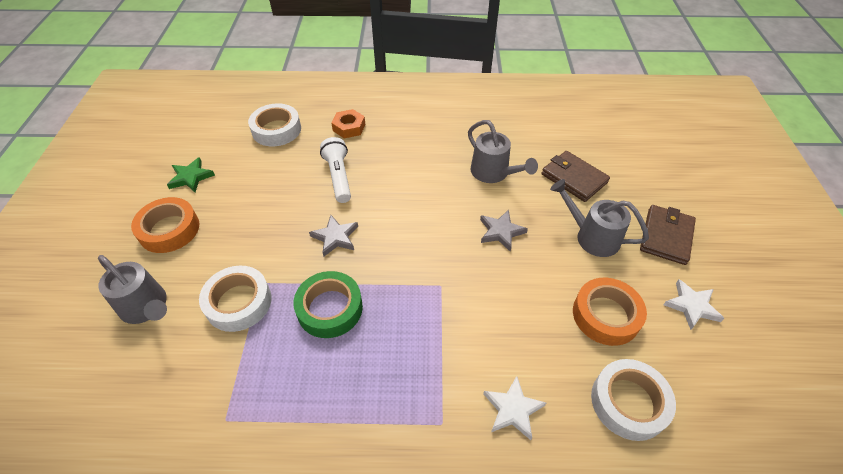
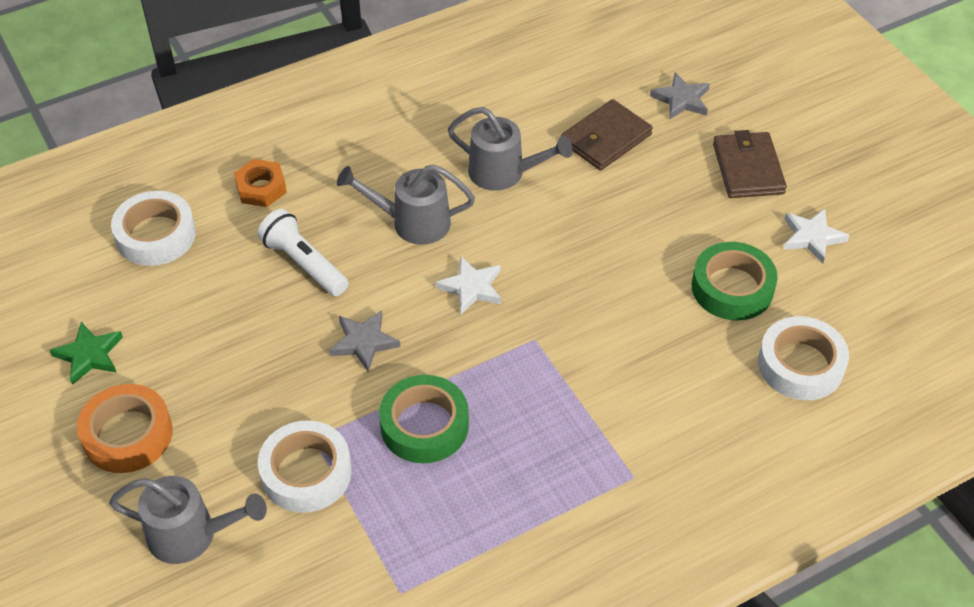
camera: 30 degrees left, 0 degrees up
(501, 232) = (562, 245): grey star -> grey star (681, 99)
(512, 409) = (694, 427): white star -> white star (471, 287)
(573, 178) = (606, 139): brown wallet -> brown wallet turned 60 degrees counterclockwise
(591, 236) = (667, 205): grey watering can -> grey watering can (411, 222)
(606, 315) = (732, 288): orange tape -> green tape

